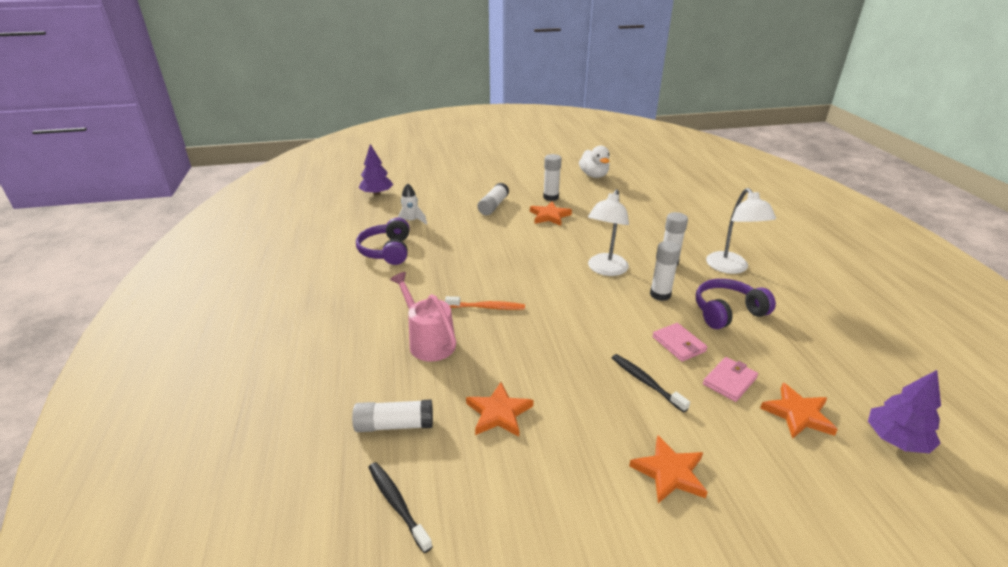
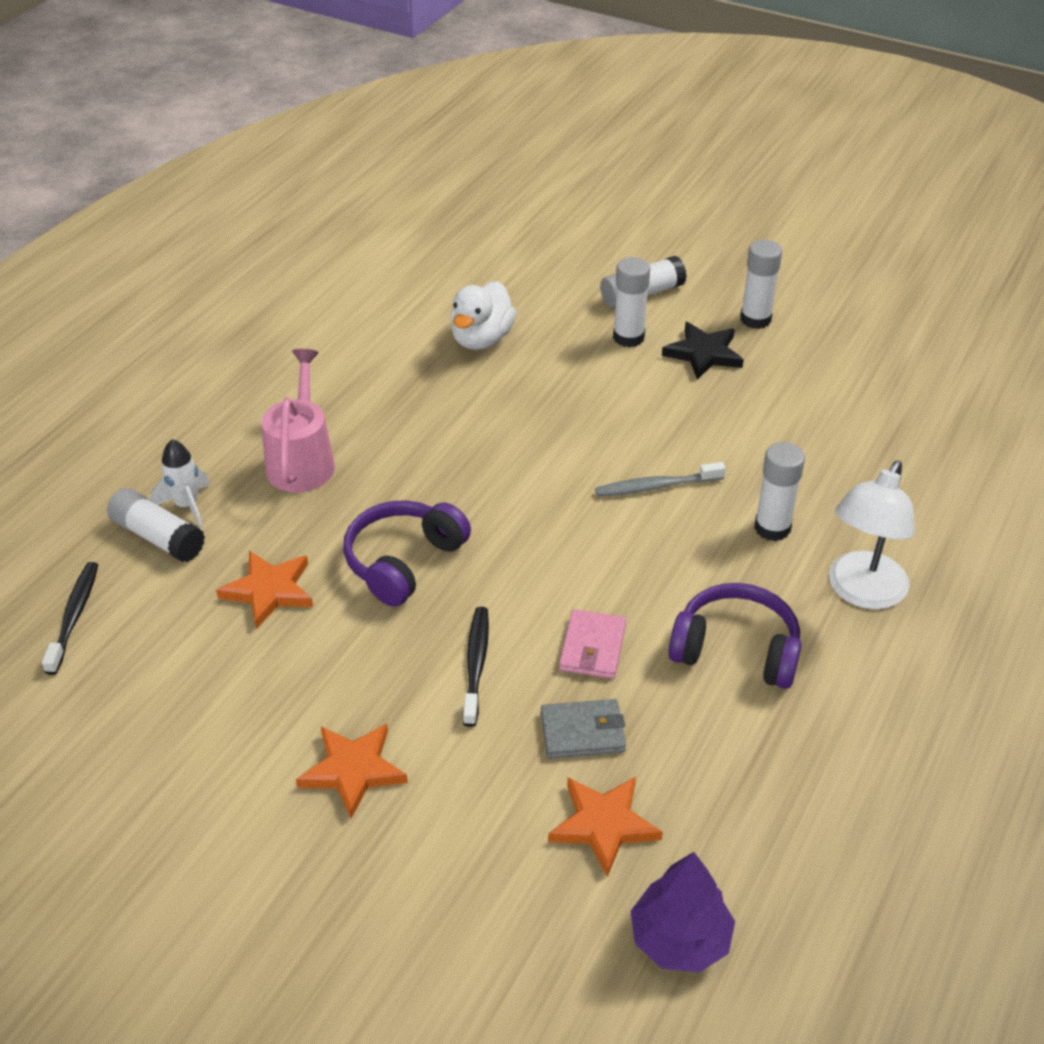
camera: 40 degrees right, 10 degrees up
(377, 194) = (503, 194): purple tree -> none
(387, 251) = (404, 302): purple headphones -> purple headphones (403, 562)
(411, 221) = (491, 267): white rocket -> white rocket (187, 505)
(487, 307) = (423, 454): orange toothbrush -> none
(549, 216) = (703, 354): orange star -> black star
(594, 175) = (895, 309): white duck -> white duck (481, 339)
(605, 270) = (656, 486): white lamp -> grey toothbrush
(660, 294) = (678, 568): white glue stick -> white glue stick (628, 337)
(729, 381) = (582, 732): pink wallet -> grey wallet

